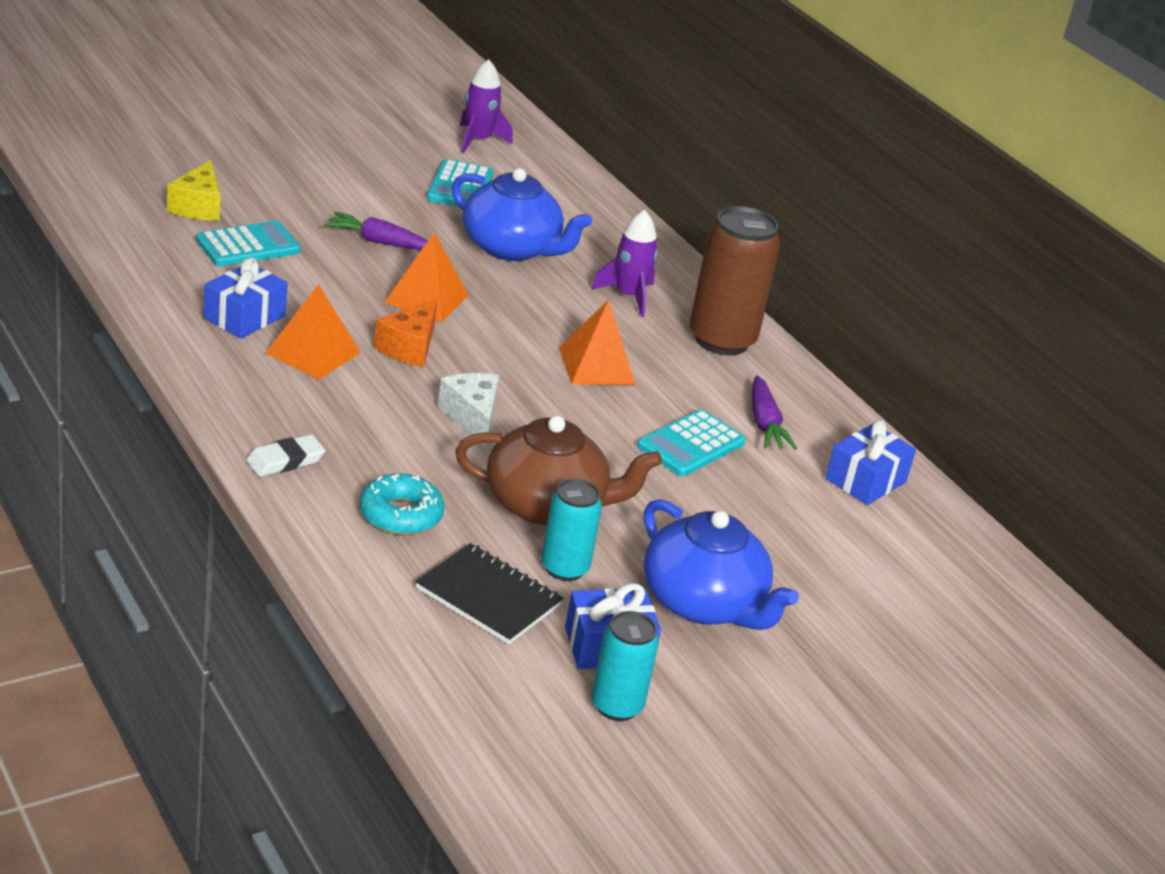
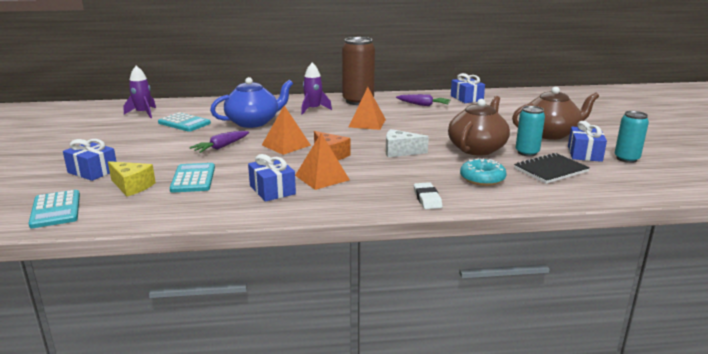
camera: 60 degrees left, 10 degrees down
(229, 165) = (92, 171): none -> blue gift
(691, 444) = (435, 118): turquoise calculator -> turquoise calculator (55, 210)
(703, 603) = (550, 134): blue teapot -> brown teapot

